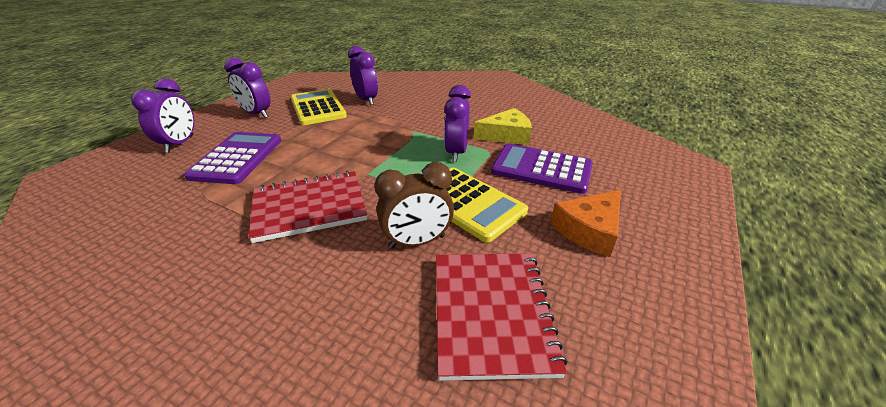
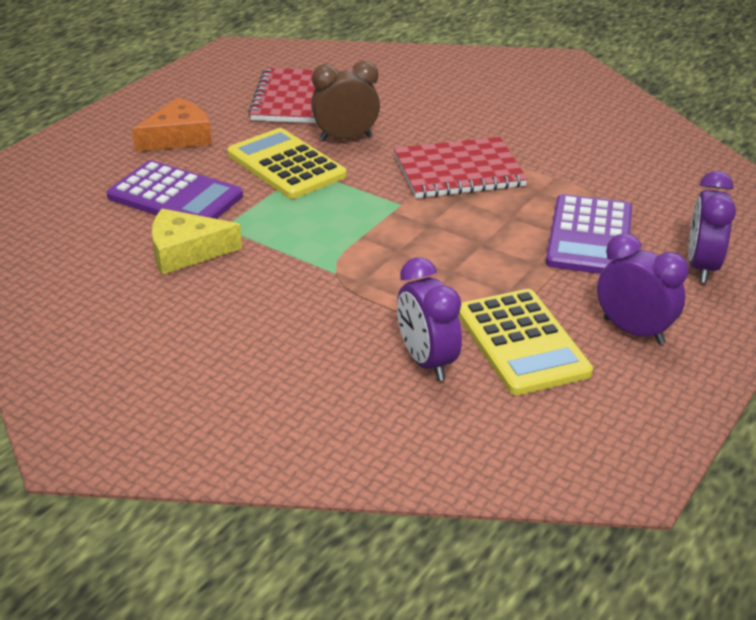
camera: 175 degrees left, 0 degrees up
(456, 152) = (277, 226): purple clock -> none

